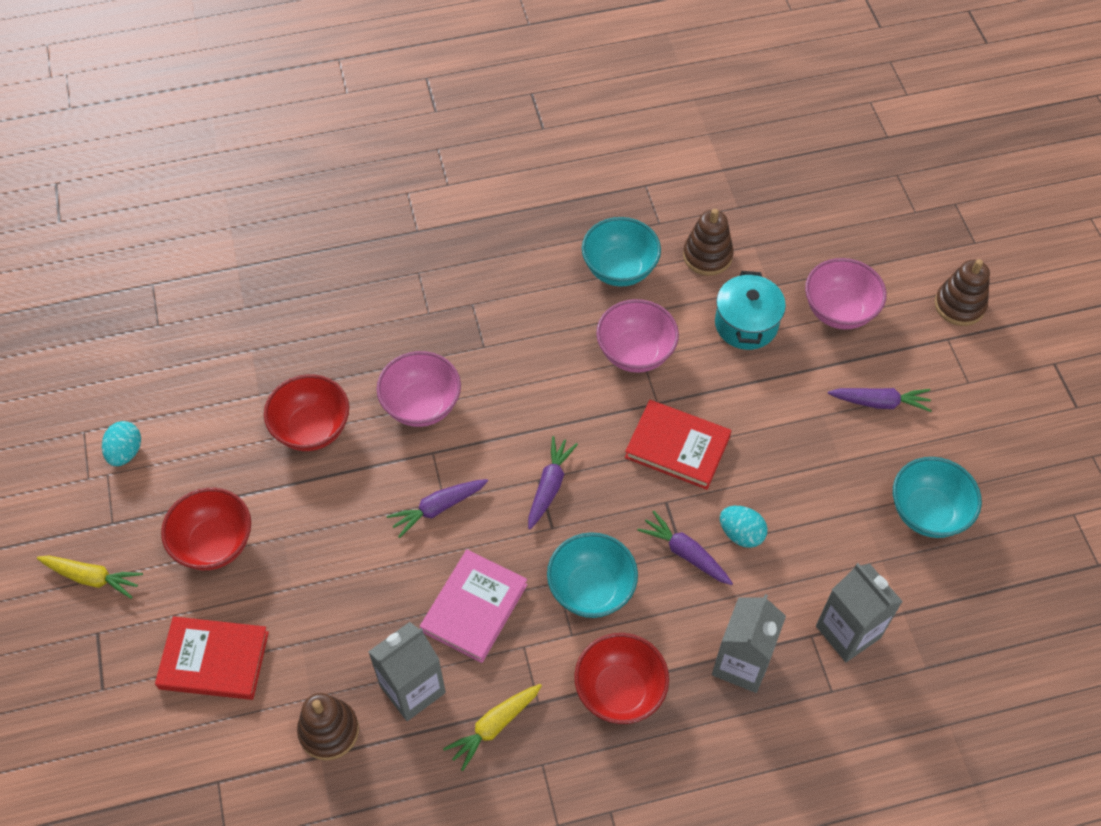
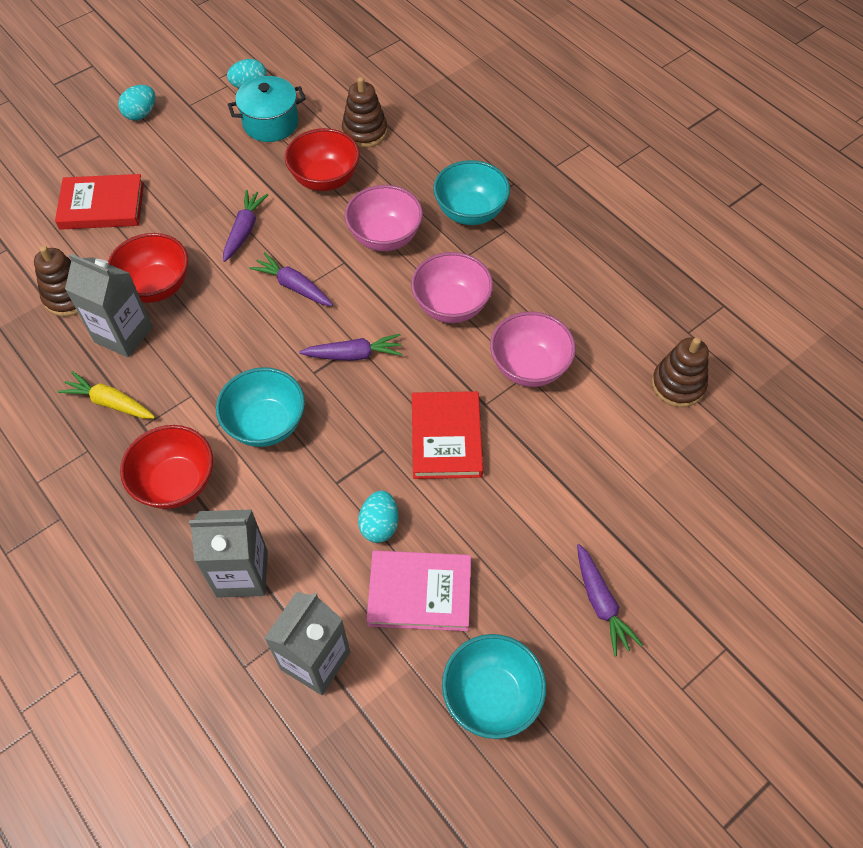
camera: 65 degrees right, 0 degrees up
(92, 578) = (141, 114): yellow carrot -> turquoise egg
(214, 544) = (197, 166): red bowl -> red bowl (156, 286)
(214, 660) = (102, 206): red book -> red book turned 75 degrees counterclockwise
(474, 608) = (212, 347): pink book -> pink book (419, 592)
(619, 269) = (613, 321): turquoise bowl -> turquoise bowl (470, 212)
(685, 553) = (336, 485): purple carrot -> purple carrot (244, 230)
(746, 324) = (619, 446): turquoise pot -> turquoise pot (270, 123)
(839, 311) = (691, 525): pink bowl -> pink bowl (451, 306)
(959, 305) = (780, 647): brown stacking toy -> brown stacking toy (365, 132)

